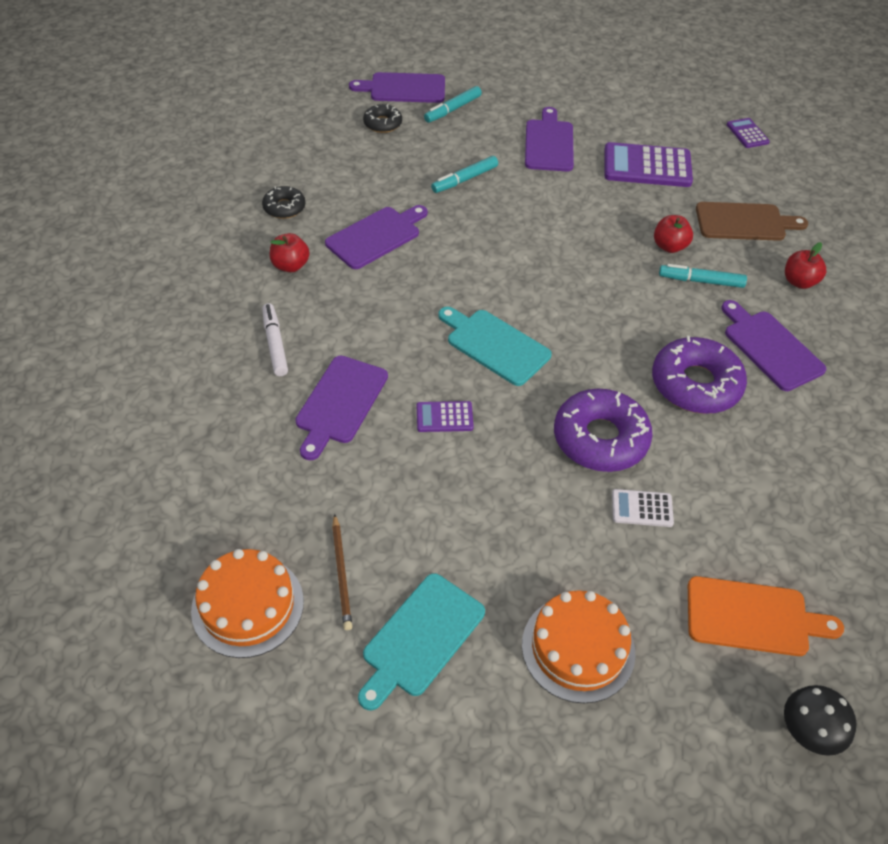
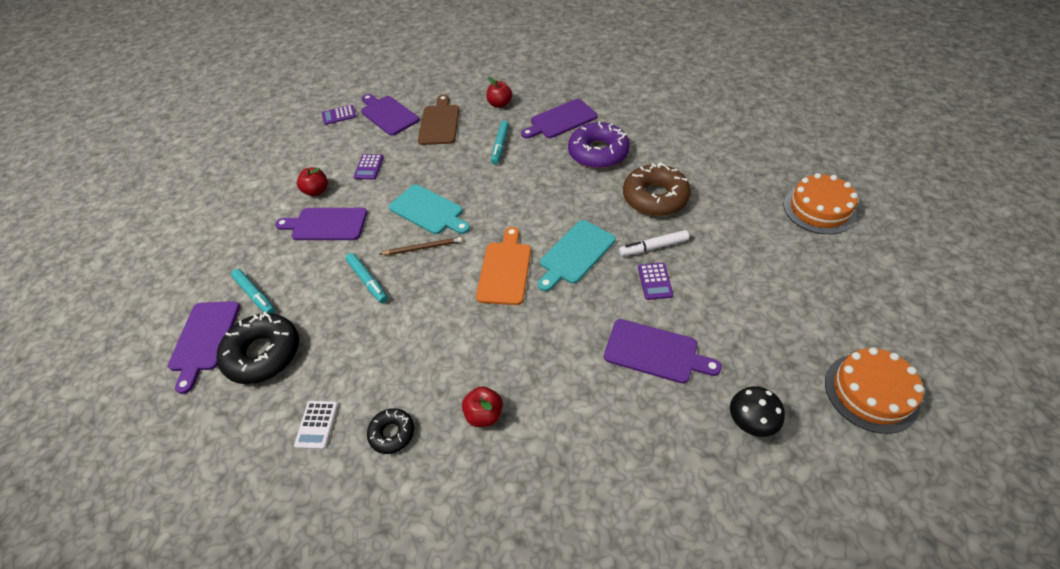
camera: 85 degrees left, 0 degrees up
(275, 344) = (594, 413): white marker -> white marker (654, 247)
(342, 573) = (817, 333): brown pencil -> brown pencil (422, 248)
(376, 236) = (443, 344): purple cutting board -> purple cutting board (388, 114)
(382, 124) = (263, 354): black donut -> black donut, size x1.86
(420, 638) = (848, 284): turquoise cutting board -> turquoise cutting board (428, 211)
(600, 438) = (655, 197): purple donut -> brown donut
(642, 508) = (707, 180): white calculator -> white calculator (317, 425)
(647, 166) = (369, 167): purple calculator -> purple calculator, size x0.51
(669, 246) = (464, 159): red apple -> red apple (317, 191)
(753, 617) = (767, 140): orange cutting board -> orange cutting board (505, 270)
(808, 732) = (827, 127): black mushroom -> black mushroom (750, 423)

